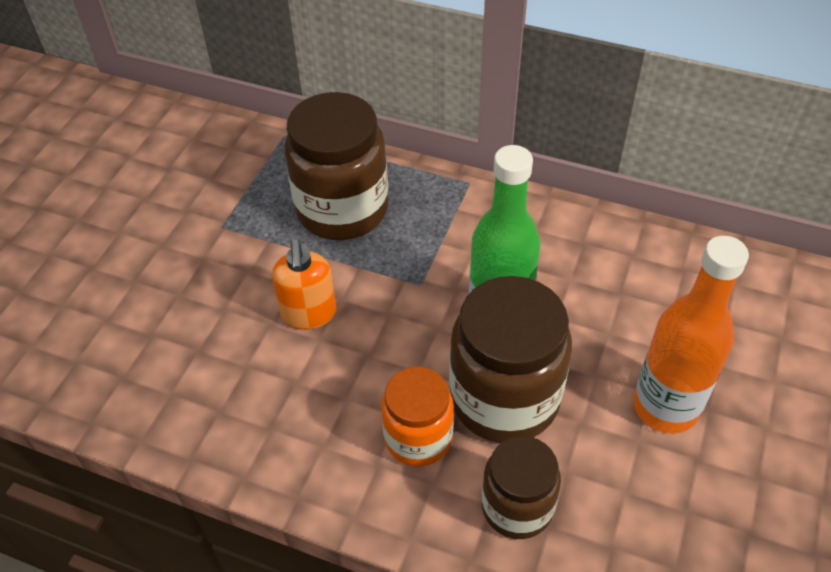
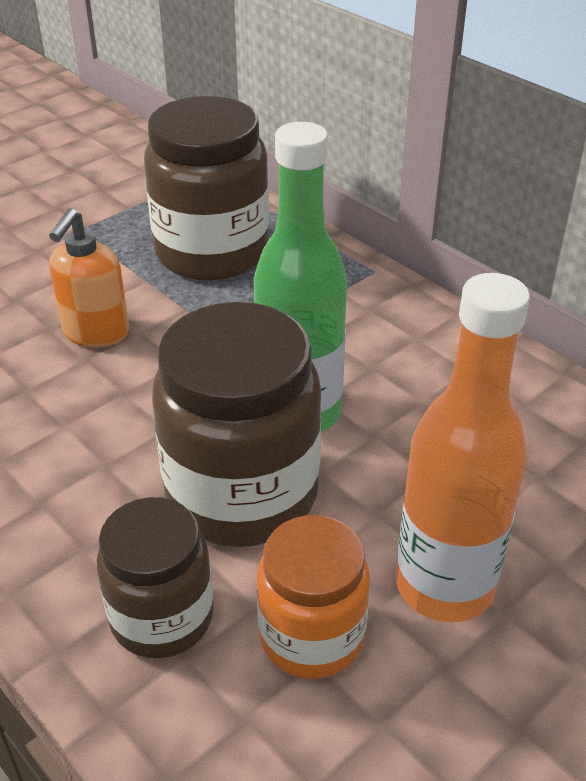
camera: 25 degrees right, 10 degrees down
(418, 438) = (108, 494): orange jar -> orange jar (312, 636)

